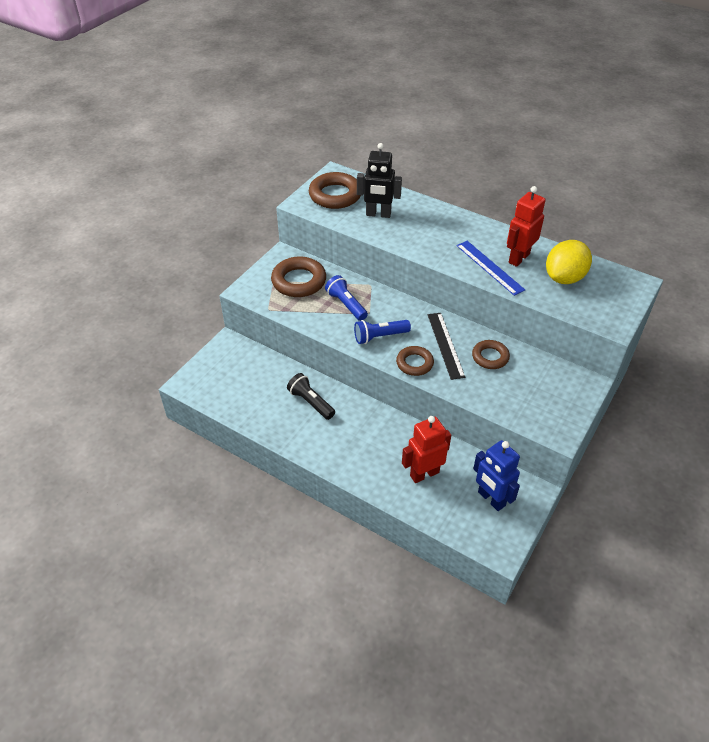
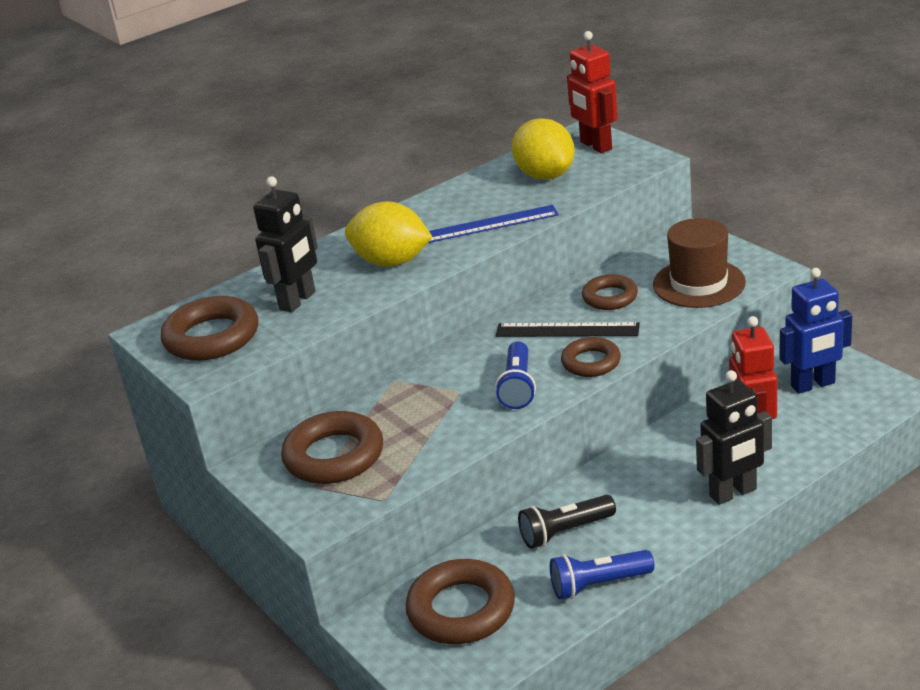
camera: 65 degrees left, 15 degrees down
(242, 375) = (461, 610): none -> brown ring
(346, 305) = (425, 411): blue flashlight -> blue flashlight (598, 585)
(364, 473) = (733, 493): none -> black robot
(430, 238) = (392, 262): none -> yellow lemon
(518, 258) = (485, 201): red robot -> red robot (595, 146)
(525, 399) = (699, 283): none -> brown hat

